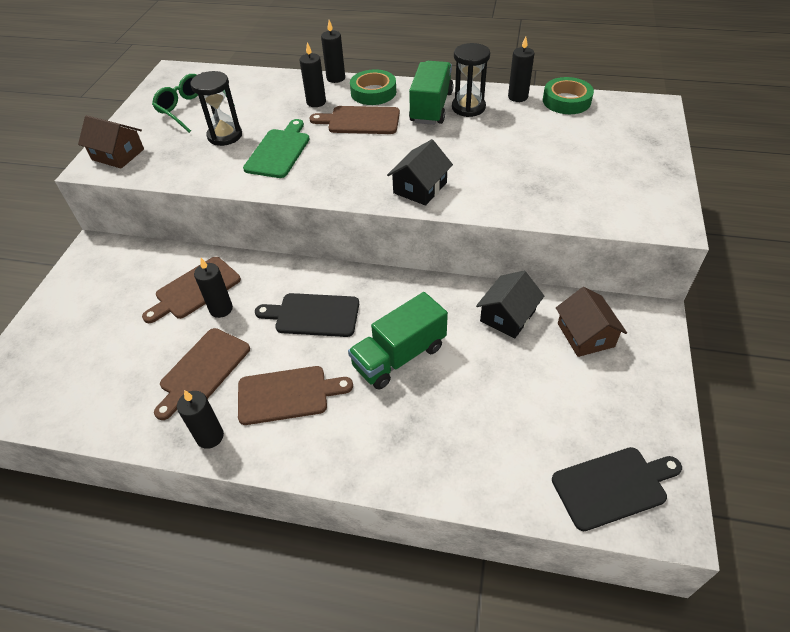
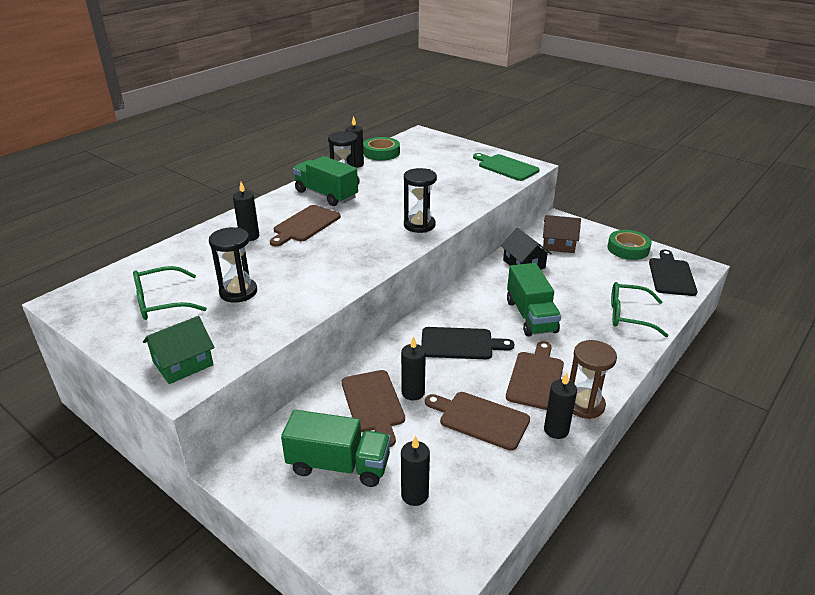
camera: 65 degrees left, 15 degrees down
(113, 300) = (339, 465): none -> green truck
(118, 154) = (183, 363): brown house -> green house
(203, 370) = (480, 419): brown cutting board -> brown cutting board turned 150 degrees clockwise
(261, 451) = (584, 405): none -> brown hourglass
(279, 151) = (300, 270): green cutting board -> green cutting board (506, 167)
(313, 315) = (460, 344): black cutting board -> black cutting board turned 120 degrees counterclockwise
(336, 78) = (225, 219): black candle -> black candle (414, 495)
(373, 92) = (272, 210): green tape -> green tape (628, 249)
(420, 188) = (419, 225): black house -> black hourglass
(466, 454) = (628, 315): none -> green glasses

